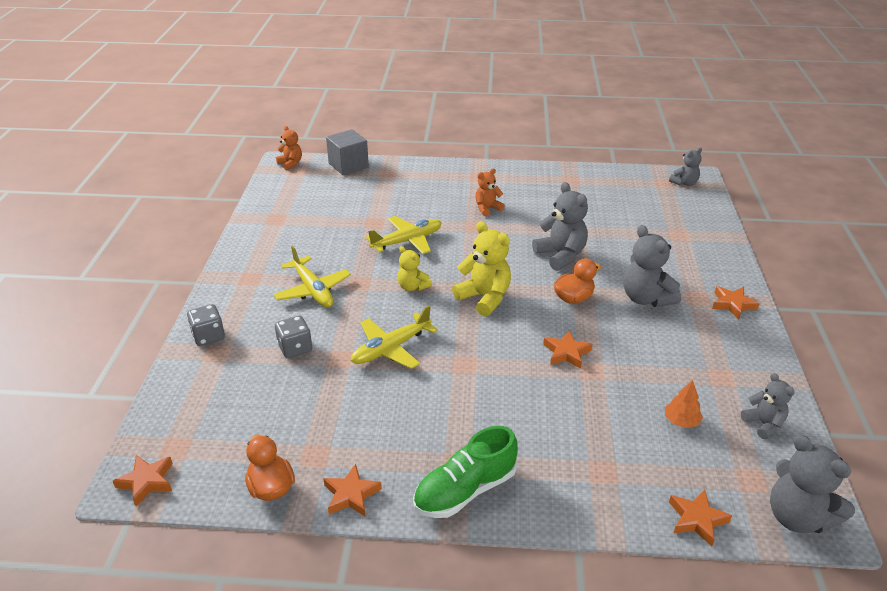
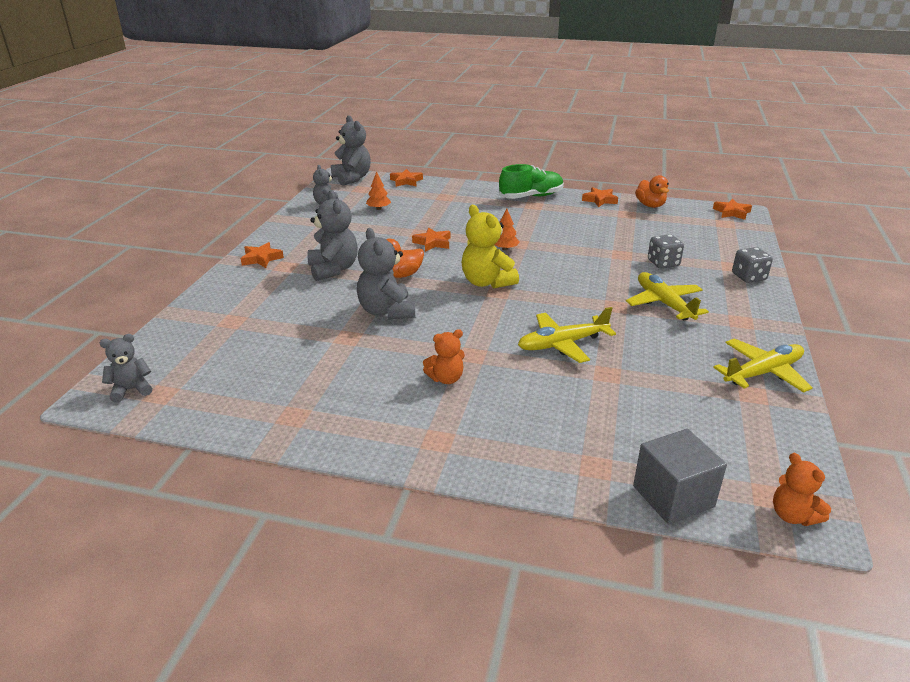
camera: 170 degrees left, 5 degrees down
(391, 348) = (578, 256): yellow plane -> yellow plane (762, 373)
(412, 287) = (558, 297): yellow teddy bear -> none
(478, 352) = (505, 248): none -> orange tree

